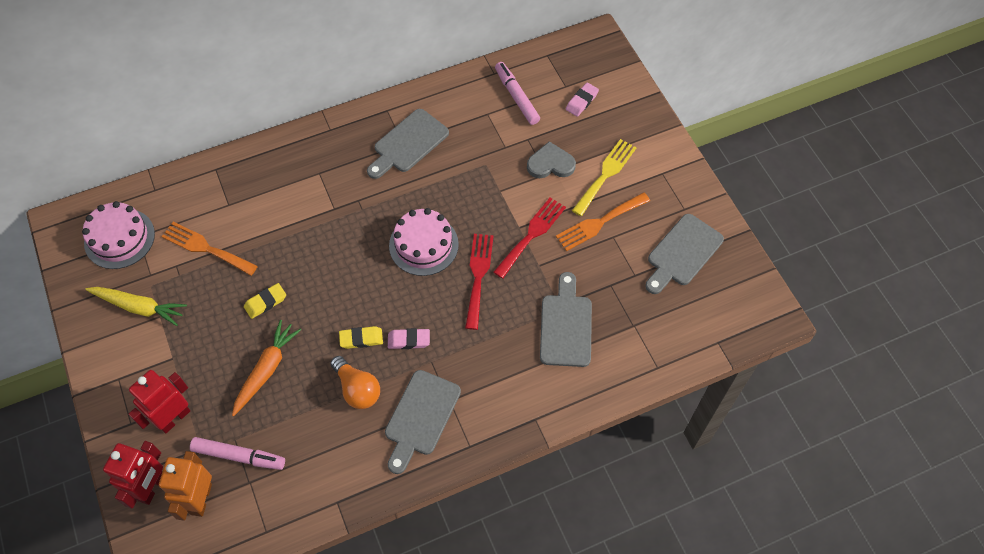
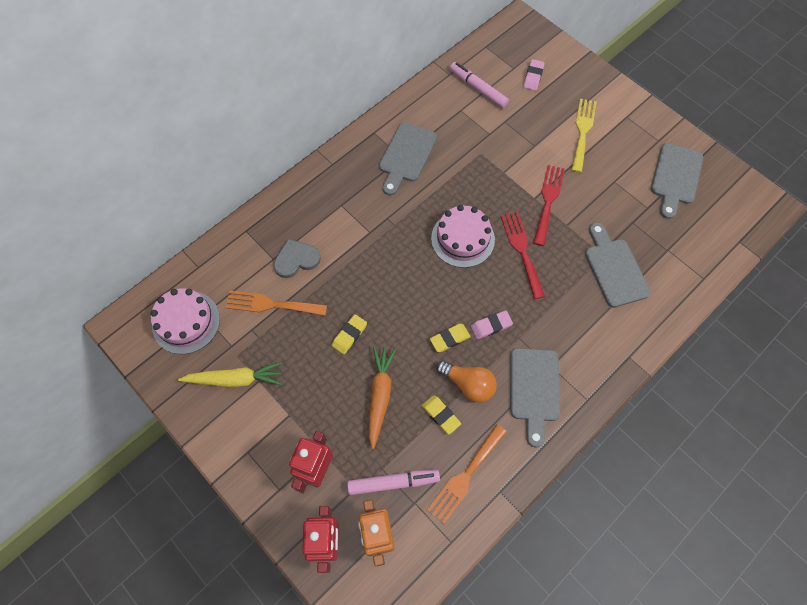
camera: 20 degrees left, 5 degrees up
(315, 409) = (440, 415): none -> yellow eraser
(550, 164) = (534, 136): grey heart -> grey heart (296, 260)
(599, 223) = (598, 173): orange fork -> orange fork (465, 476)

